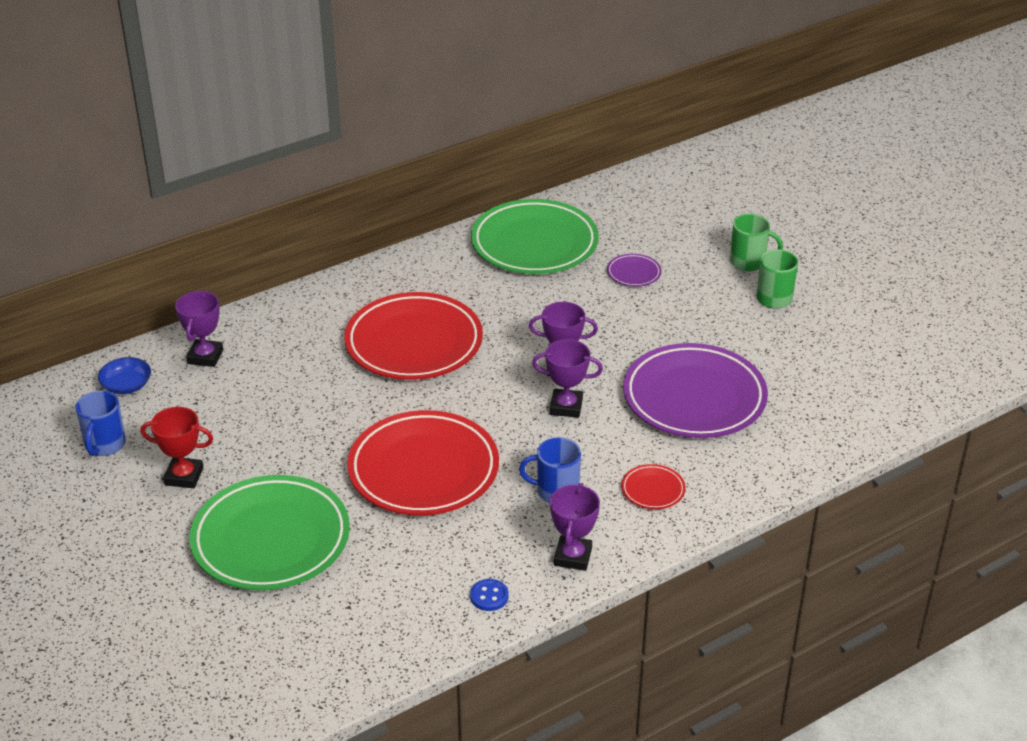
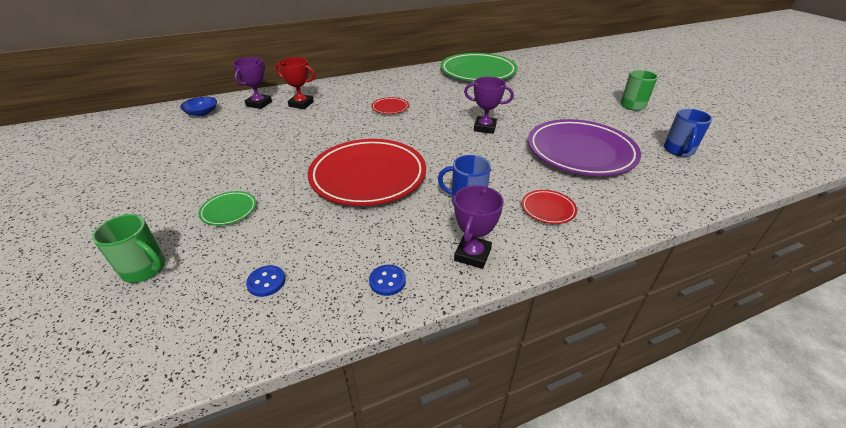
camera: 10 degrees right, 0 degrees up
(104, 445) = (162, 141): blue mug -> blue mug (678, 150)
(184, 476) = (197, 163): red trophy -> red trophy (301, 104)
(271, 539) = (229, 210): green plate -> green plate, size x0.42
(362, 614) = (266, 282): none -> blue button
(414, 343) = (390, 108): red plate -> red plate, size x0.42
(566, 407) = (484, 149): purple trophy -> none
(633, 273) = (537, 88): purple plate -> none
(749, 262) = (612, 88): green mug -> green mug (145, 269)

